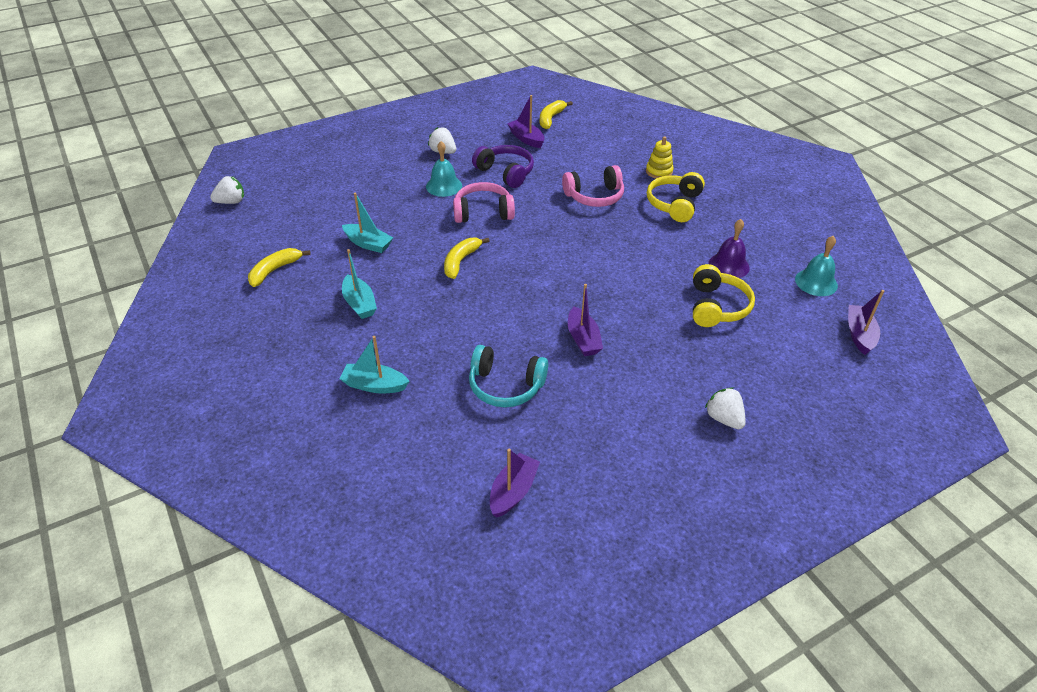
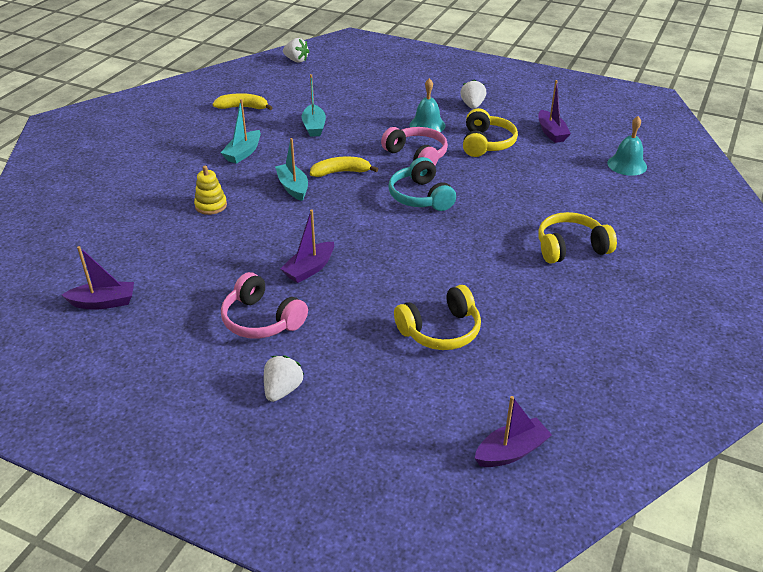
camera: 55 degrees right, 5 degrees down
(374, 385) = (163, 196): turquoise boat -> turquoise boat (293, 187)
(505, 172) = (486, 143): purple headphones -> yellow headphones
(505, 386) = (215, 253): turquoise headphones -> turquoise headphones (420, 197)
(526, 139) = (551, 132): purple boat -> purple boat turned 150 degrees clockwise
(551, 118) = (603, 131): yellow banana -> none
(594, 196) = (517, 199): pink headphones -> pink headphones (261, 320)
(659, 171) = (612, 219): yellow stacking toy -> yellow stacking toy (211, 205)
(729, 265) = (516, 316): purple bell -> none
(816, 282) = (565, 388): turquoise bell -> turquoise bell (627, 165)

